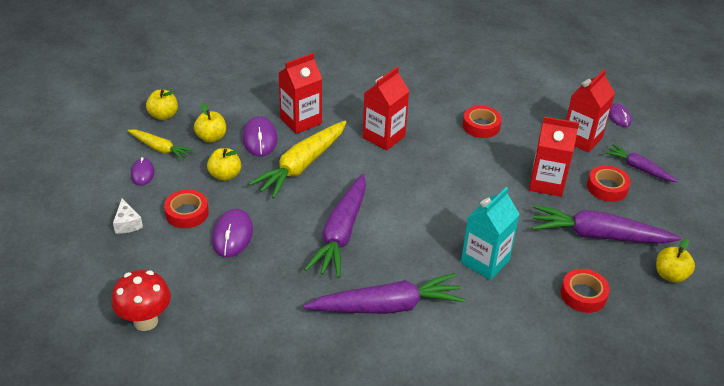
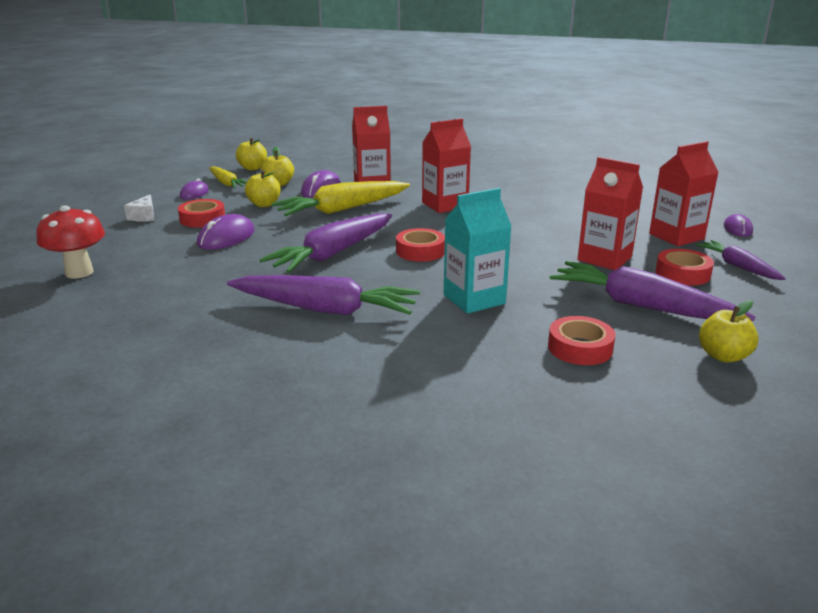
camera: 25 degrees right, 15 degrees down
(481, 126) = (559, 213): red tape -> red tape (420, 251)

